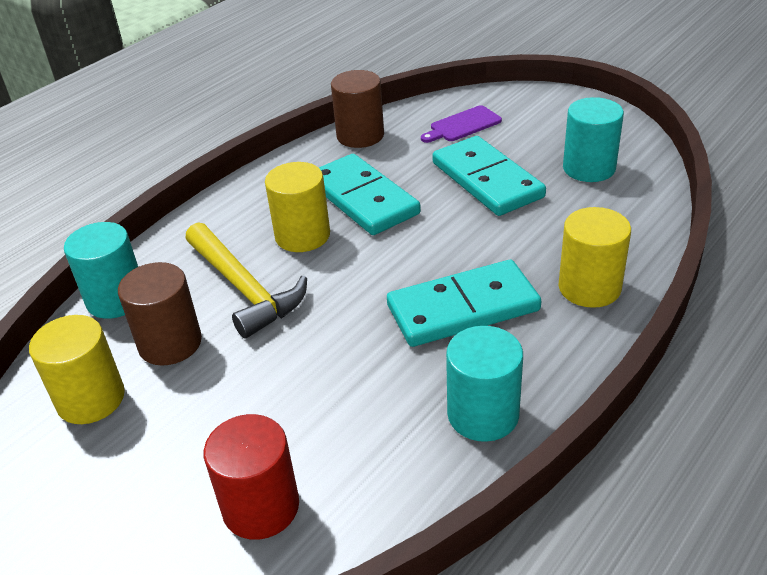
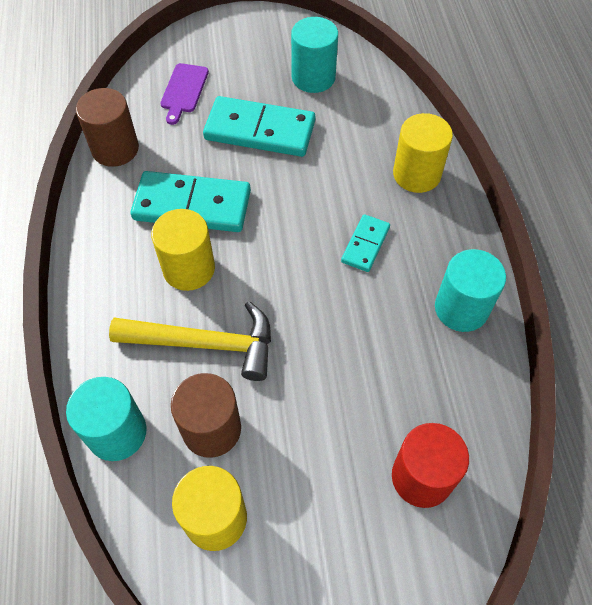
camera: 50 degrees left, 20 degrees up
(463, 308) = (365, 244): turquoise domino -> turquoise domino, size x0.53

